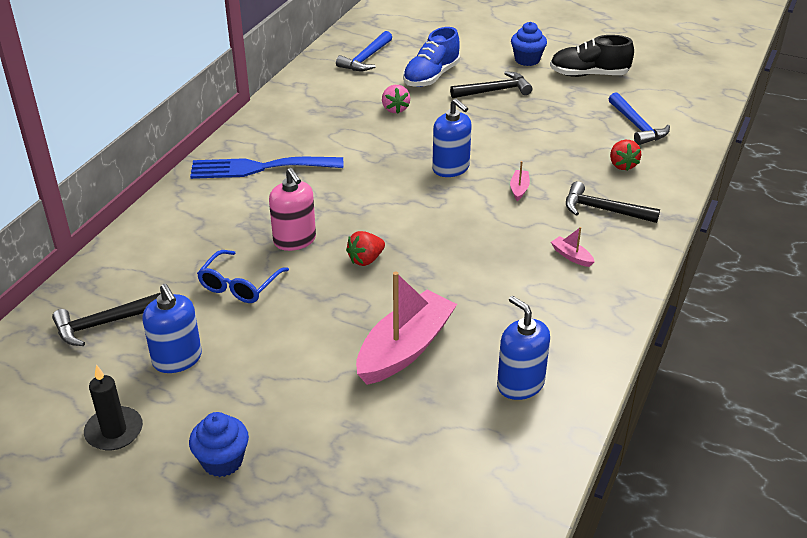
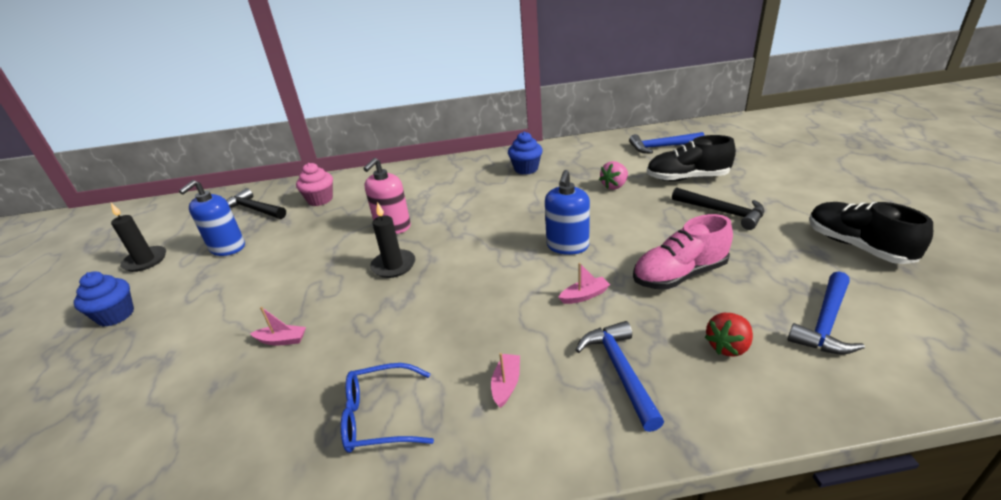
camera: 60 degrees right, 5 degrees down
(158, 270) = (320, 200): none -> pink cupcake
(239, 285) = (322, 232): blue glasses -> blue glasses (379, 417)
(259, 168) = (466, 177): blue fork -> none
(366, 260) = (393, 266): red strawberry -> black candle
(405, 349) = (282, 340): pink boat -> pink boat, size x0.40
(431, 77) = (687, 178): blue shoe -> black shoe
(520, 384) = (255, 444): blue soap dispenser -> none
(527, 60) = (806, 204): blue cupcake -> blue cupcake (526, 169)
(542, 144) = (679, 275): none -> pink shoe
(603, 210) = (620, 371): black hammer -> blue hammer

